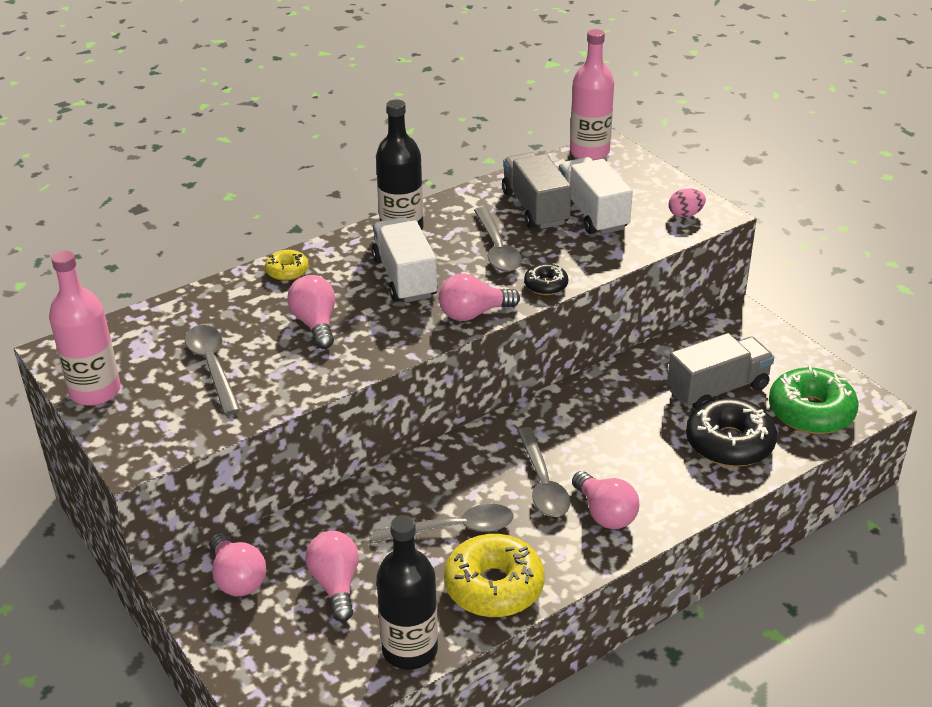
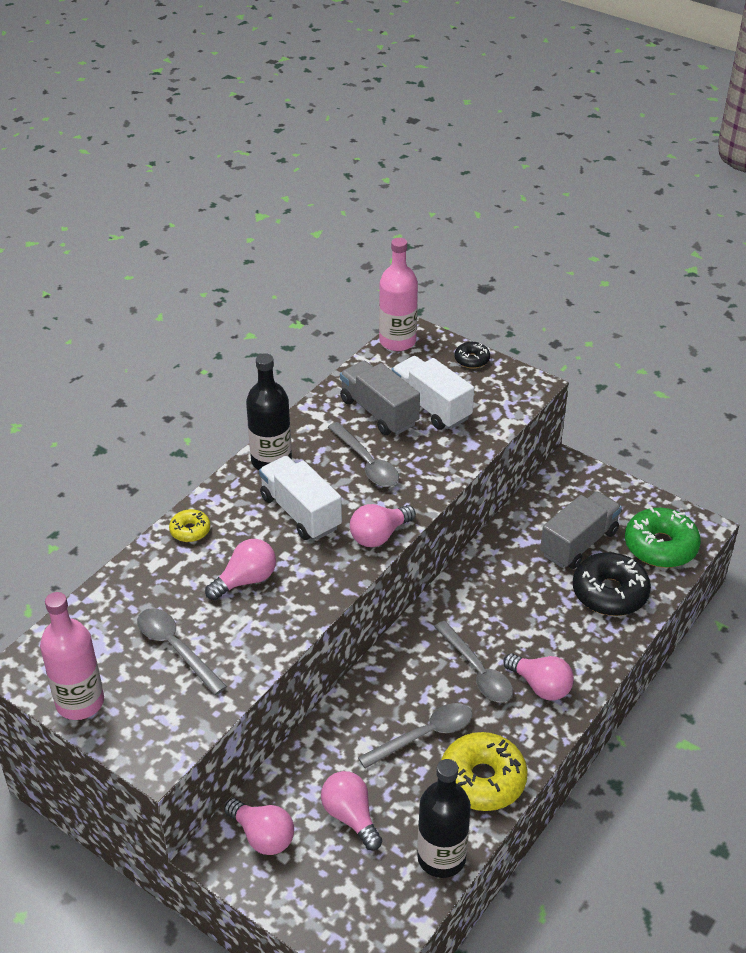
camera: 20 degrees left, 5 degrees up
(315, 324) = (246, 580): pink light bulb -> pink light bulb turned 90 degrees clockwise
(546, 285) = (427, 491): black donut -> black donut (472, 360)
(685, 215) = (509, 391): pink egg -> none

